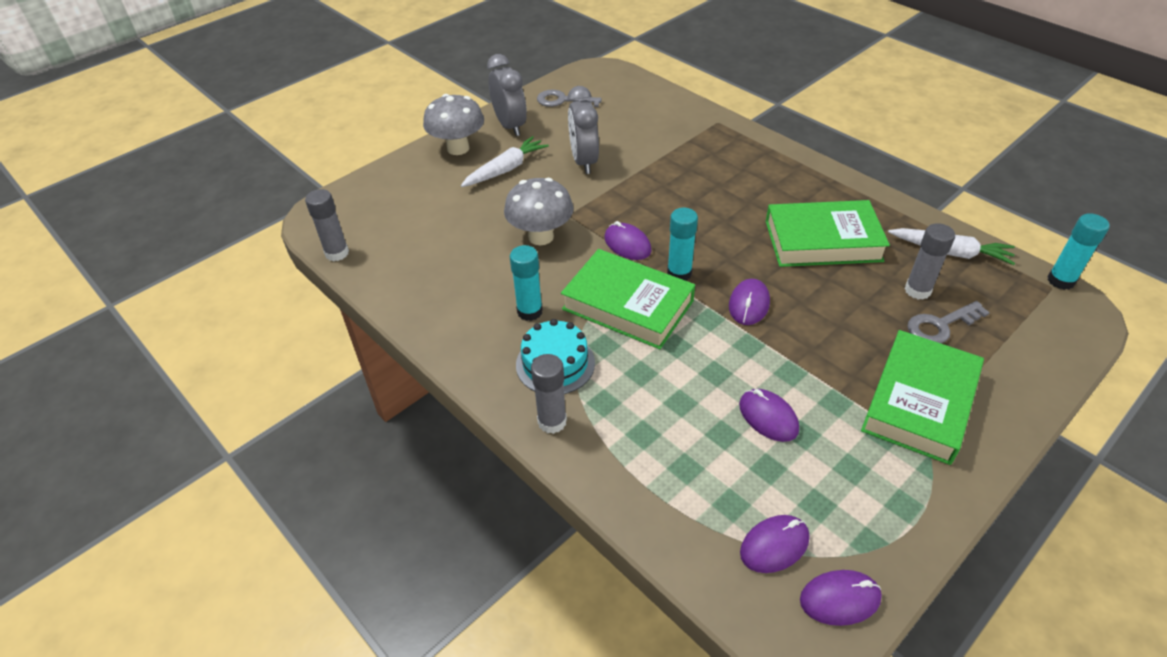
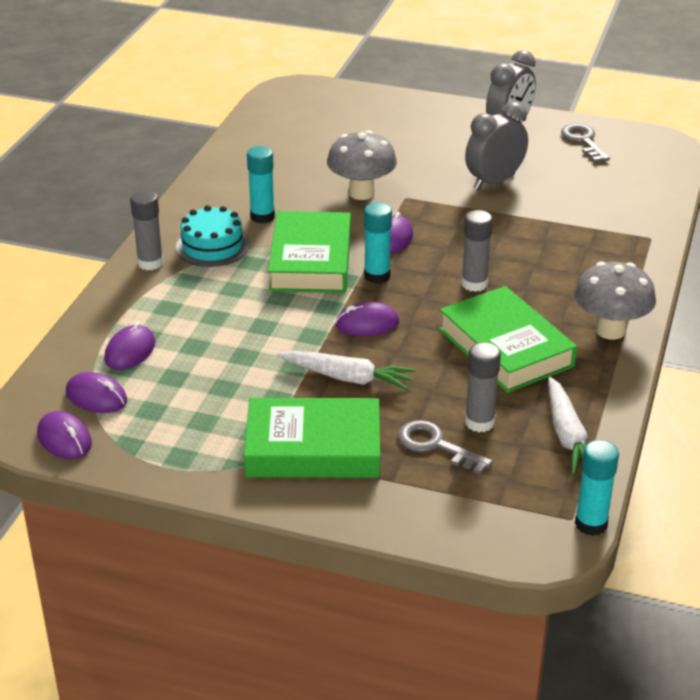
camera: 60 degrees right, 10 degrees down
(337, 253) = (256, 112): grey glue stick -> grey glue stick (474, 284)
(458, 148) = (445, 115): grey mushroom -> grey mushroom (610, 330)
(506, 169) = (439, 147): white carrot -> white carrot (347, 378)
(768, 417) = (230, 365): purple mouse -> purple mouse (130, 351)

